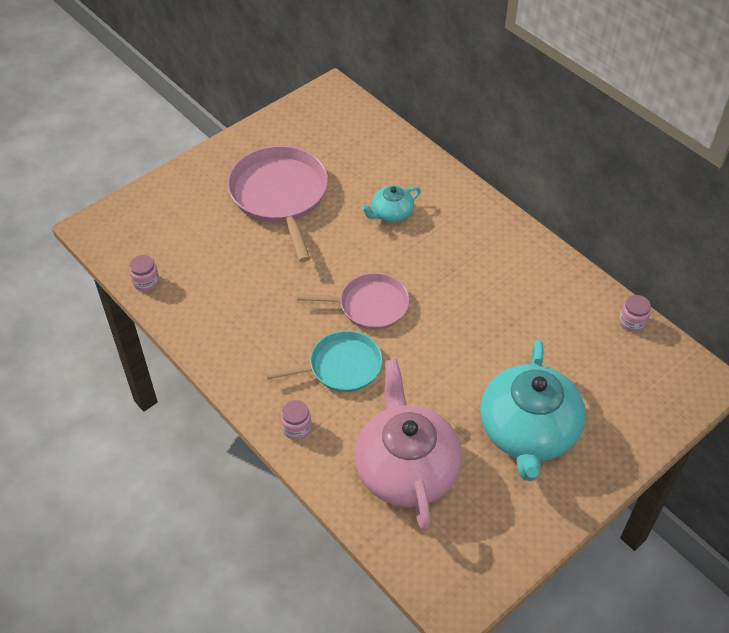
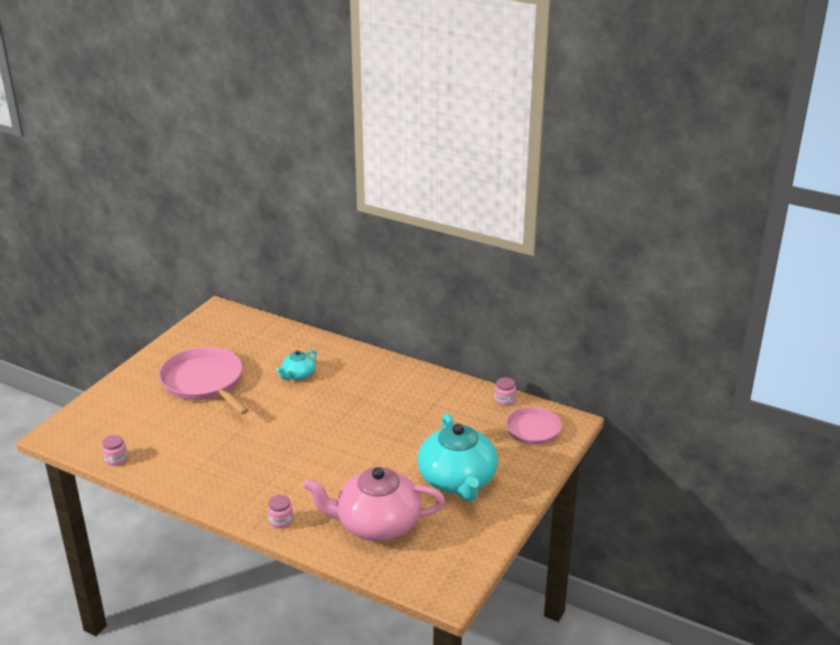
camera: 20 degrees left, 20 degrees down
(341, 366) = (300, 475): turquoise pan -> none
(369, 305) = (305, 434): pink pan -> pink pan (529, 430)
(406, 468) = (376, 524): pink teapot -> pink teapot turned 60 degrees counterclockwise

